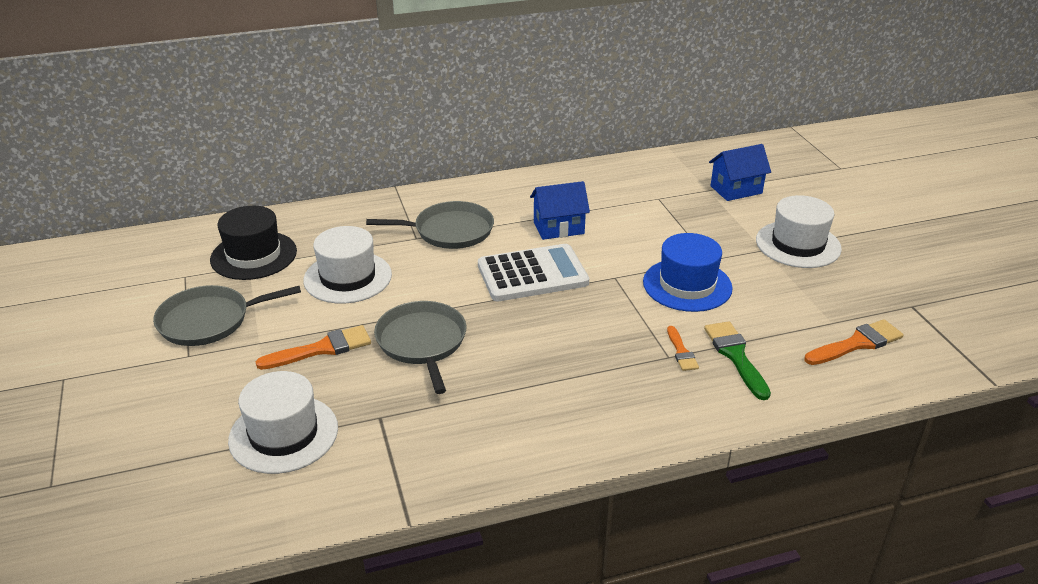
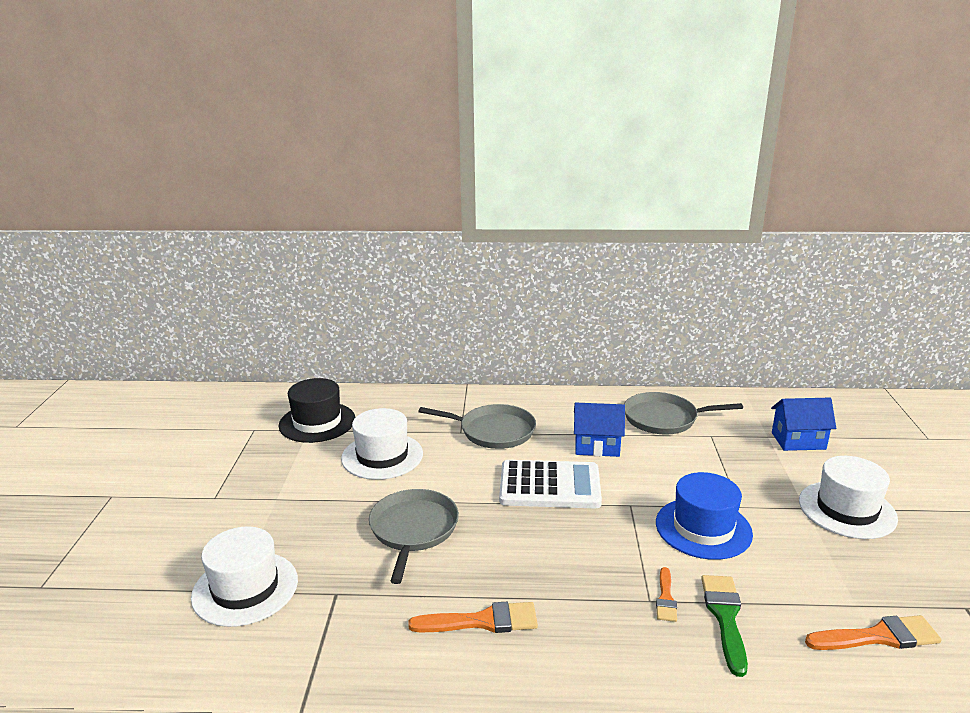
camera: 20 degrees right, 10 degrees down
(209, 321) = (249, 471): grey pan -> grey pan (664, 418)
(321, 349) = (323, 516): orange brush -> orange brush (482, 621)

